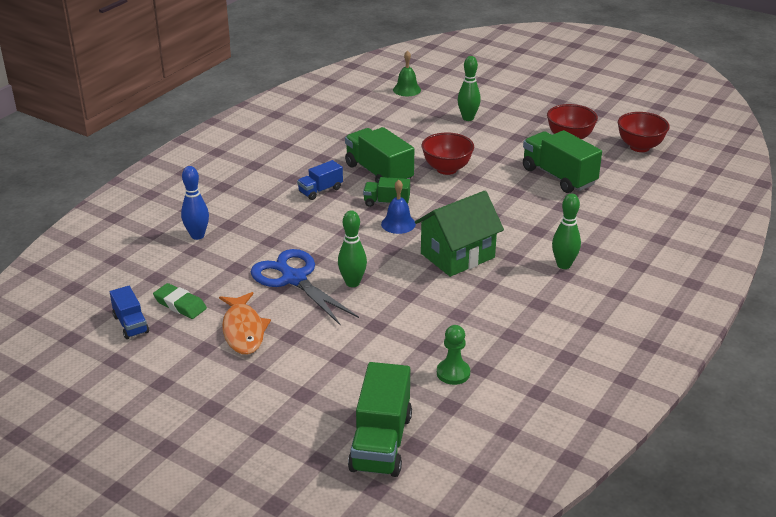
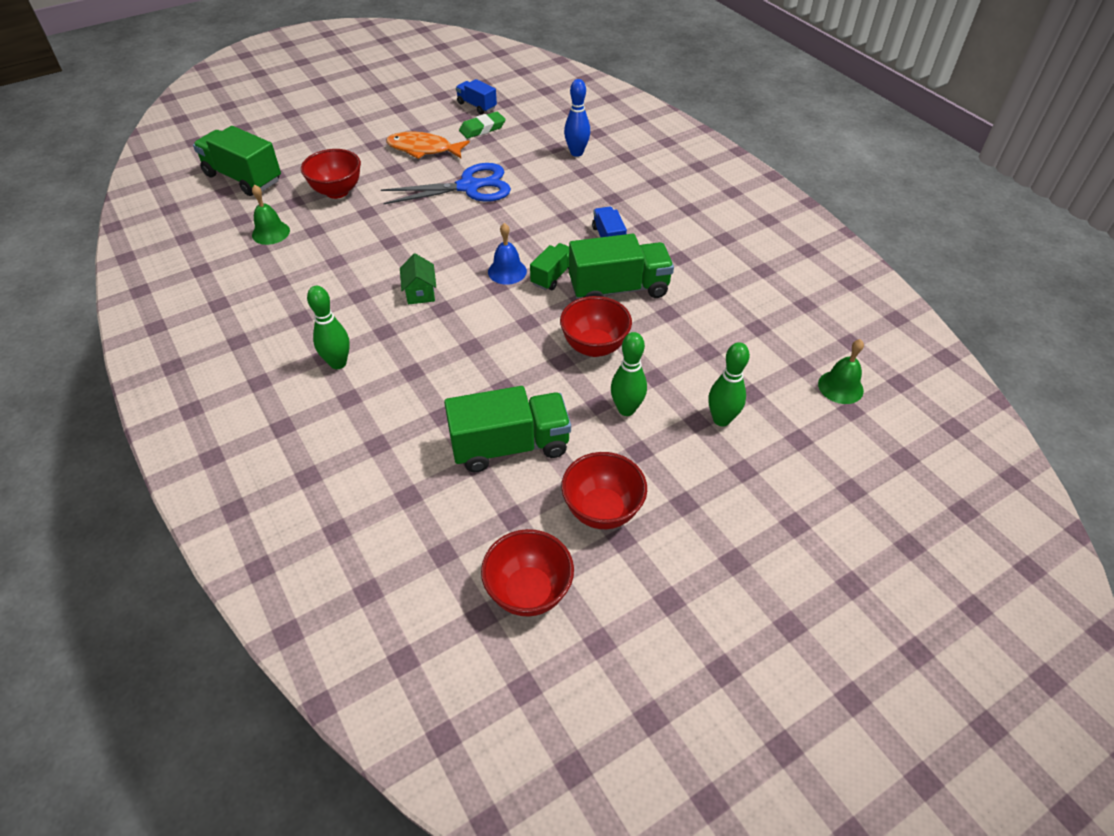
camera: 115 degrees right, 15 degrees up
(131, 324) = (477, 106): blue truck -> blue truck turned 45 degrees clockwise
(352, 283) = (435, 216): green bowling pin -> green bowling pin (626, 409)
(357, 359) = (337, 191): none -> red bowl
(453, 373) = (271, 233): green pawn -> green bell
(457, 255) = (420, 292): green house -> green house, size x0.49

